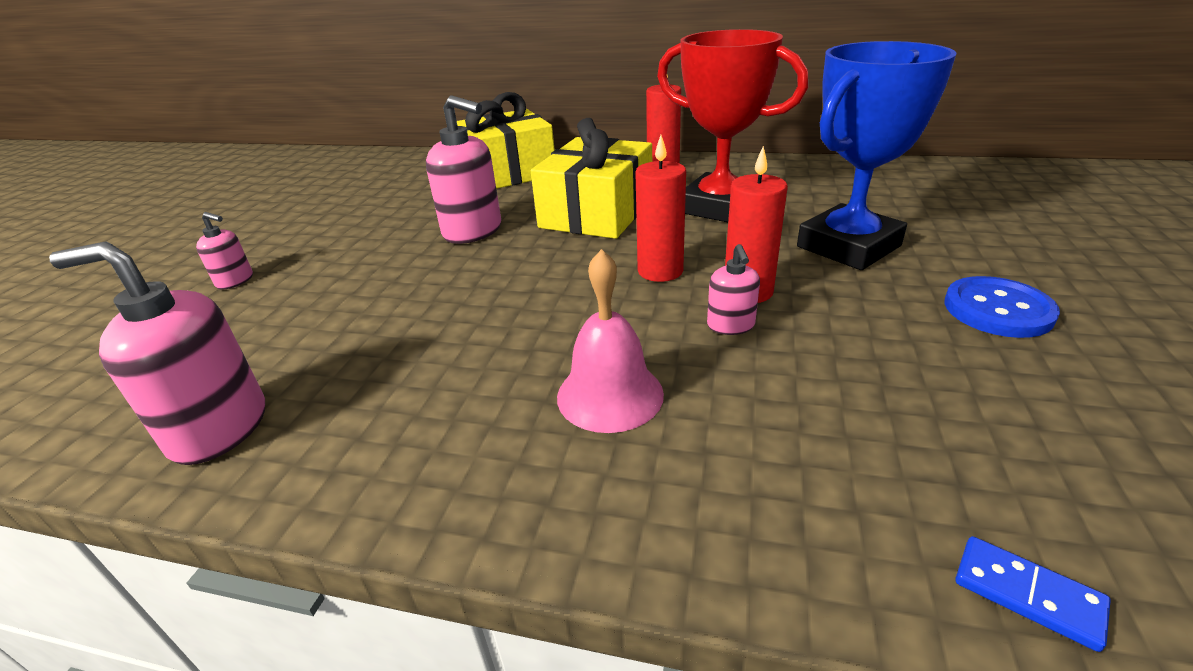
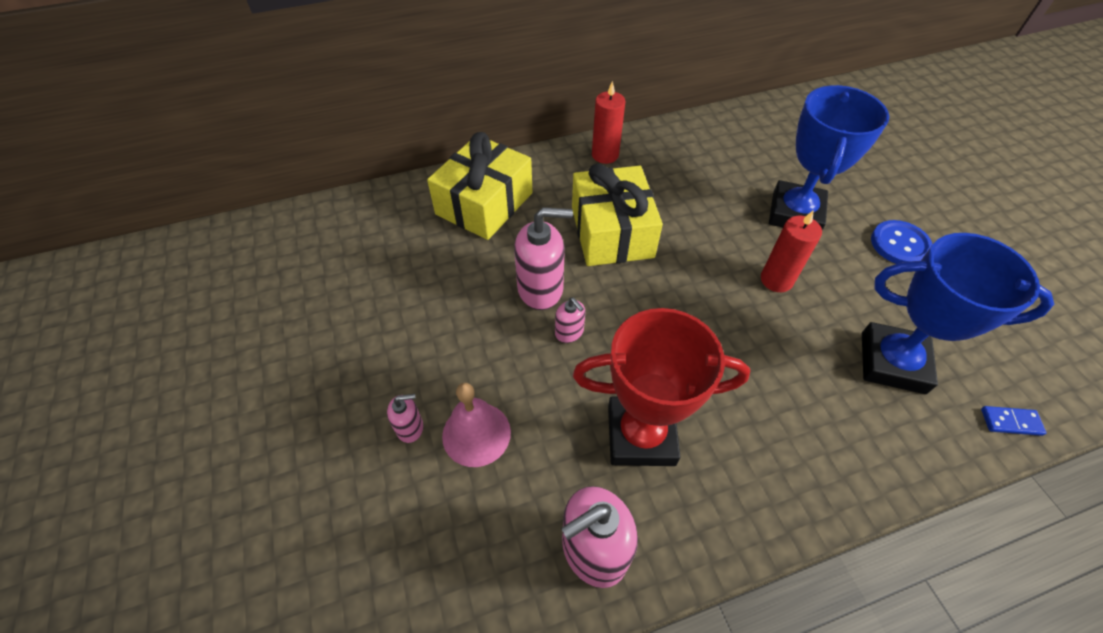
camera: 35 degrees left, 20 degrees up
(610, 395) = (781, 400): pink bell -> pink bell (476, 434)
(660, 271) = (712, 281): red candle -> none
(719, 207) = (689, 196): red trophy -> red trophy (641, 435)
(730, 325) = (792, 315): pink soap dispenser -> pink soap dispenser (569, 332)
(840, 421) = (892, 362): none -> blue trophy

